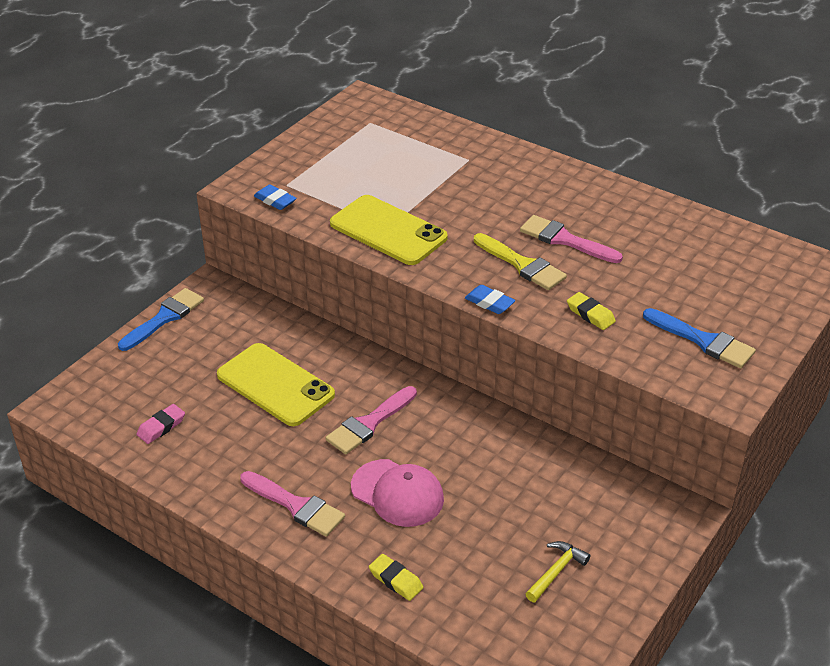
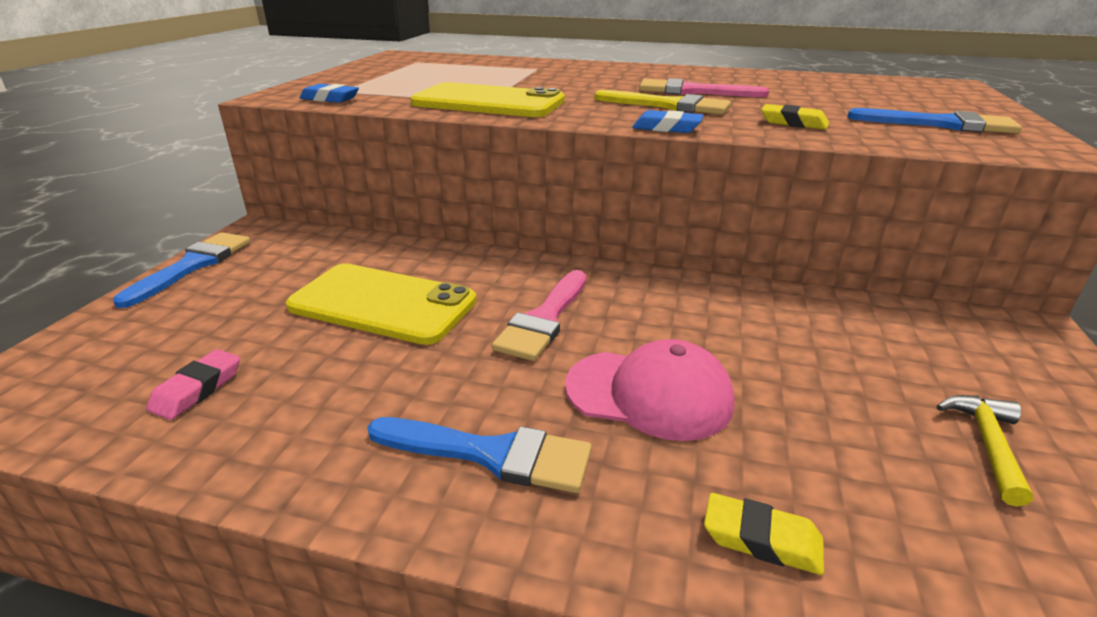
camera: 20 degrees left, 10 degrees down
(296, 506) = (491, 454): pink brush -> blue brush

